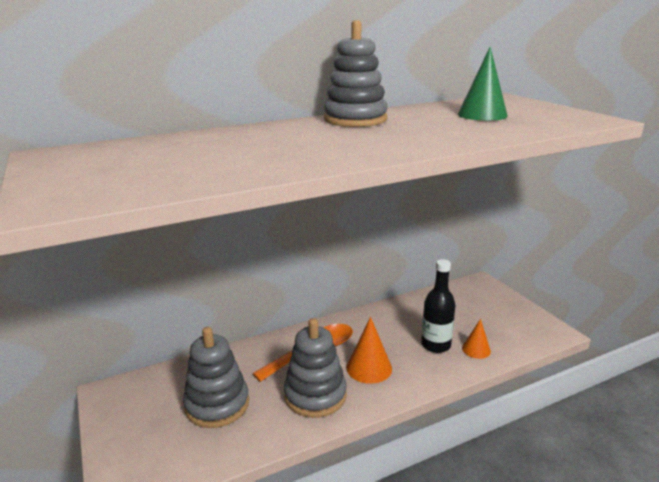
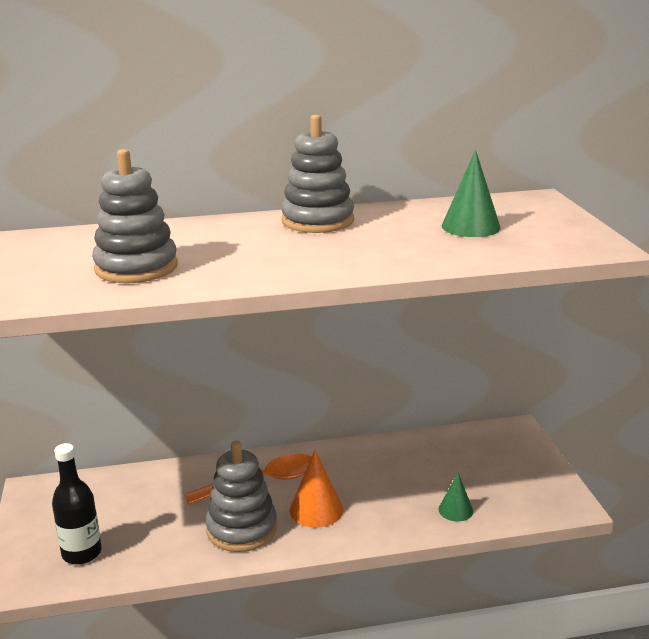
camera: 15 degrees right, 0 degrees up
(217, 405) = (136, 520): grey stacking toy -> grey stacking toy (136, 267)
(435, 345) = (409, 497): black bottle -> black bottle (82, 553)
(476, 349) = (455, 510): orange cone -> green cone

